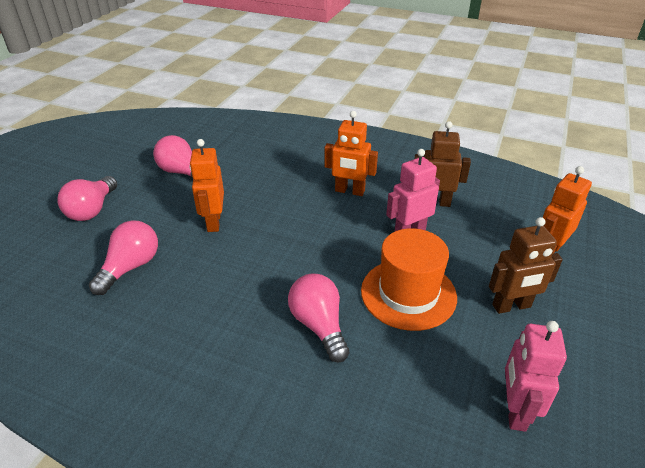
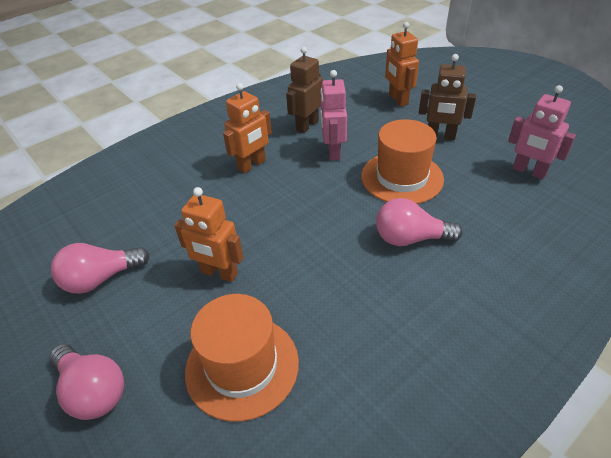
camera: 60 degrees left, 5 degrees up
(130, 267) = (242, 366): pink light bulb -> orange hat
(511, 306) = (440, 136): brown robot -> brown robot turned 90 degrees clockwise

